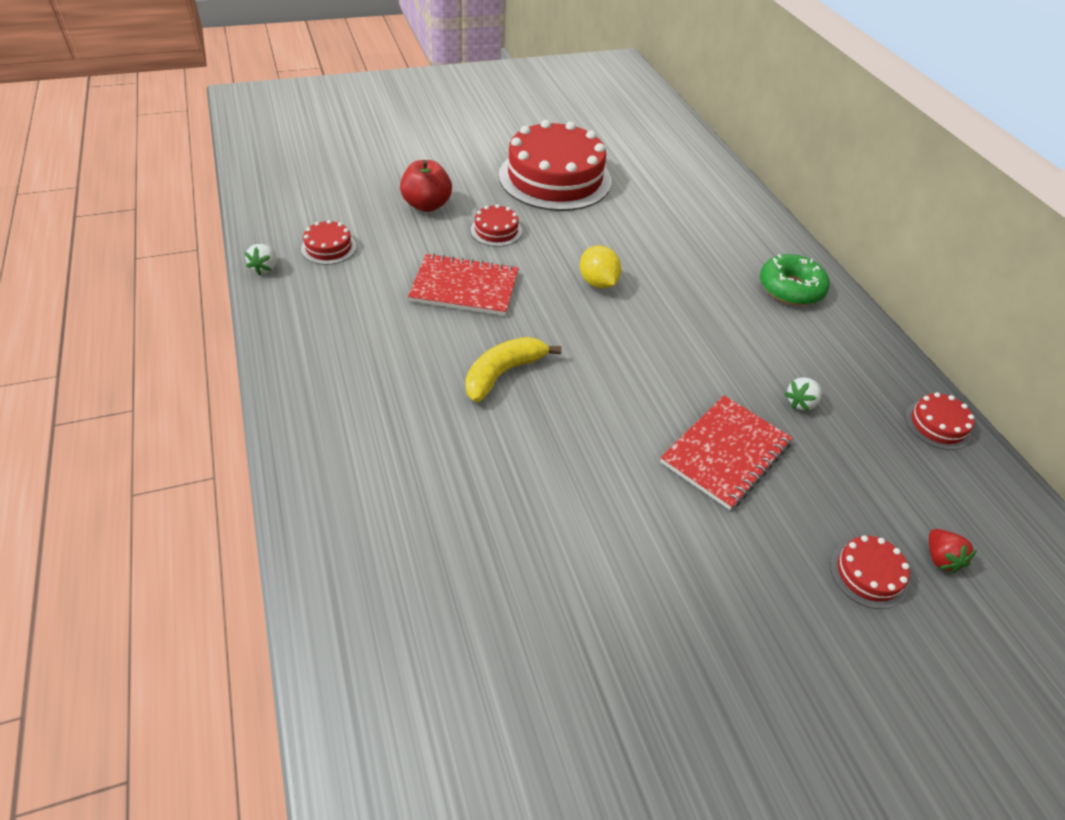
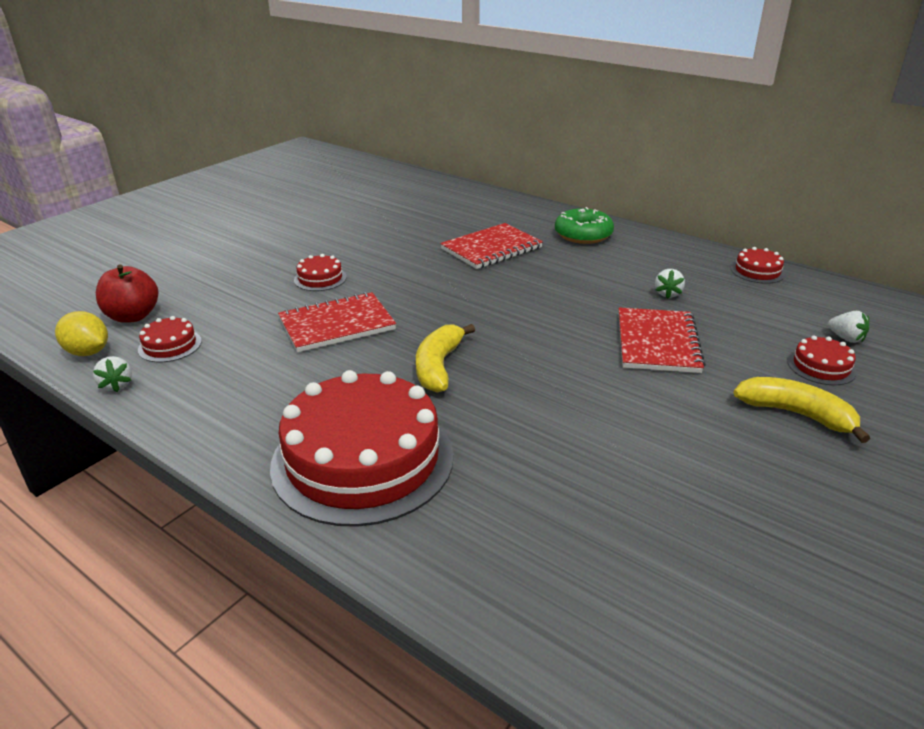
camera: 30 degrees left, 15 degrees down
(427, 205) = (235, 283): red apple -> red apple (133, 316)
(555, 178) = (331, 230): red cake -> red cake (362, 459)
(597, 282) = (444, 281): yellow lemon -> yellow lemon (88, 352)
(679, 264) = (491, 248): none -> red notebook
(774, 608) = (796, 414): none -> yellow banana
(940, 558) = (846, 338): red strawberry -> white strawberry

